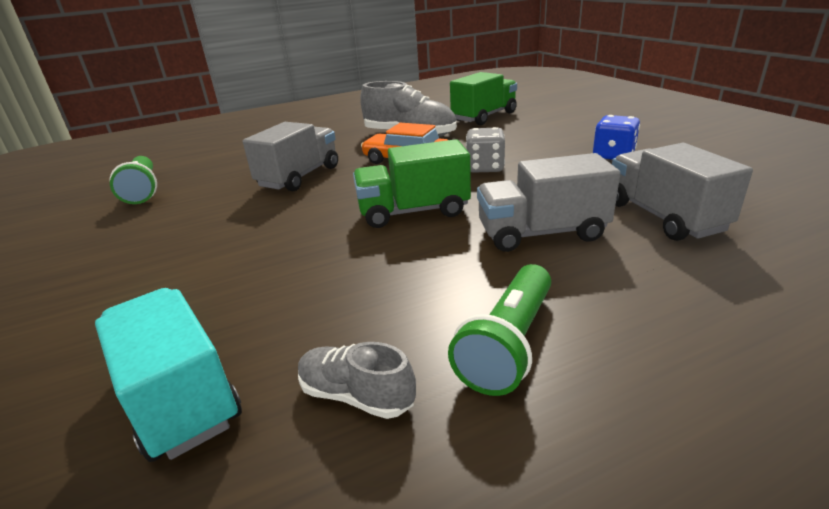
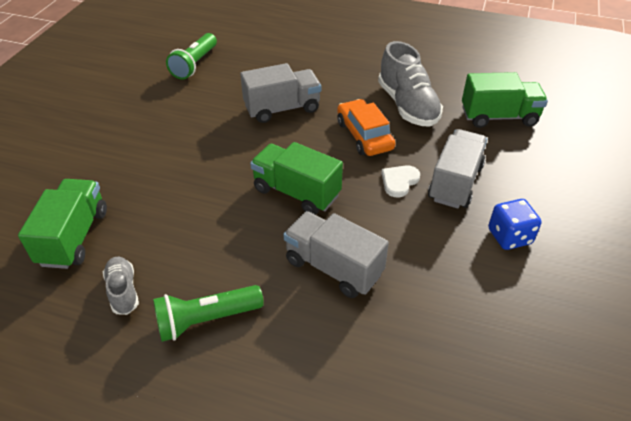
camera: 40 degrees right, 15 degrees up
(179, 396) = (74, 237): turquoise truck -> green truck
(485, 168) = (399, 181): grey dice -> white heart
(663, 217) = (425, 316): grey truck -> grey truck (455, 183)

